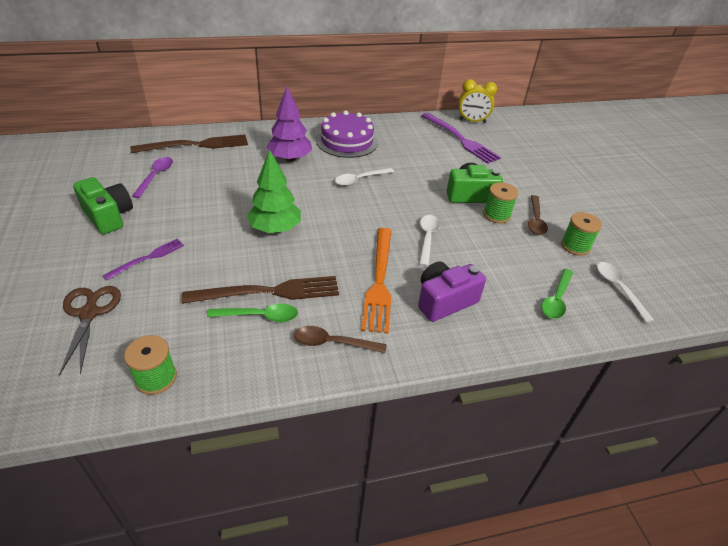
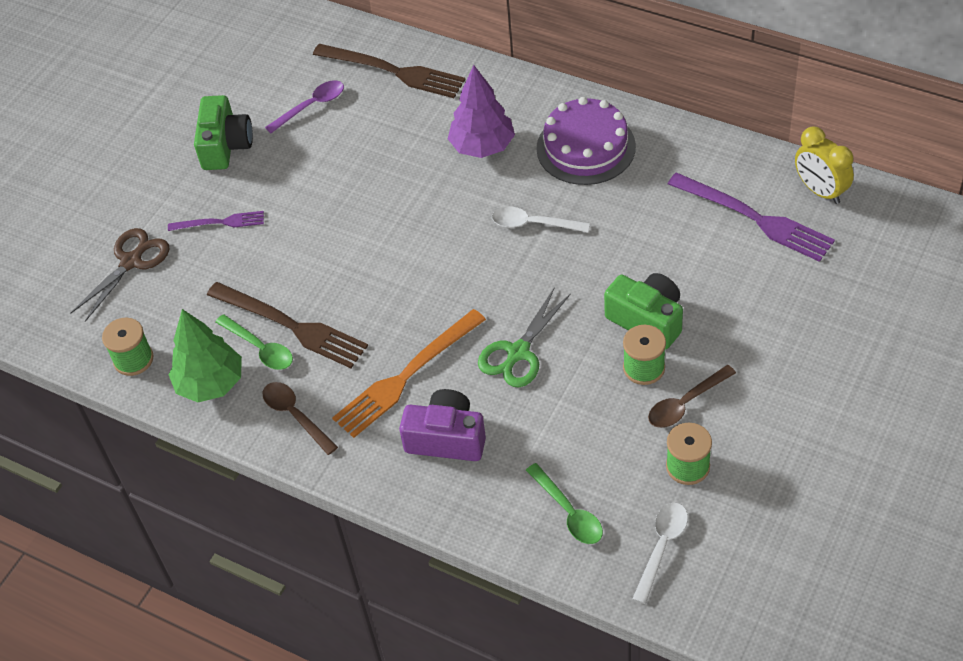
camera: 50 degrees right, 10 degrees up
(275, 229) = (368, 248): green tree -> green tree (210, 383)
(427, 238) = (518, 352): white spoon -> green scissors
(460, 139) = (755, 218): purple fork -> purple fork turned 60 degrees counterclockwise
(556, 299) = (569, 512): green spoon -> green spoon turned 105 degrees counterclockwise

